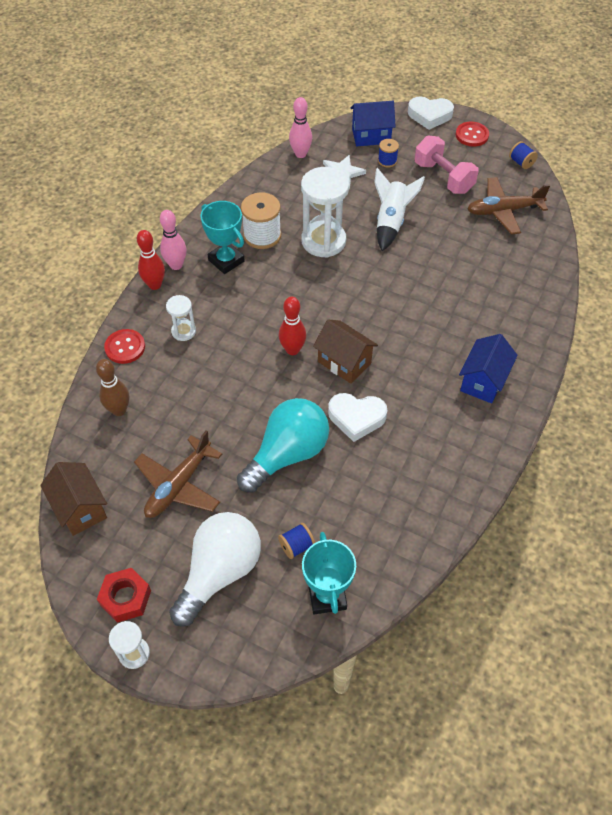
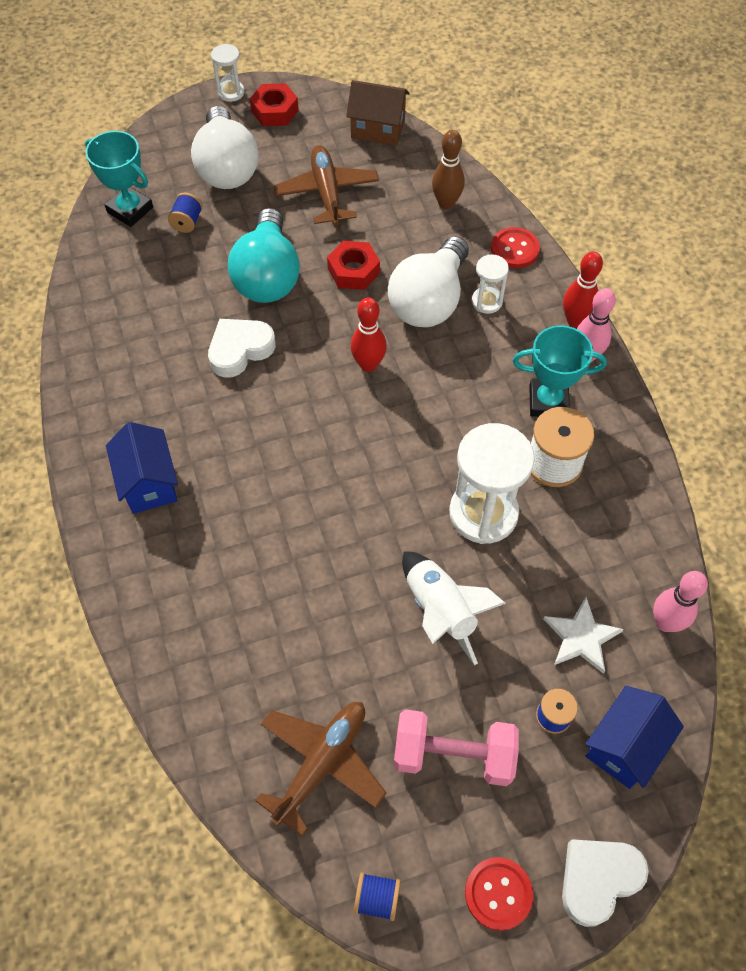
camera: 135 degrees right, 5 degrees up
(213, 357) = (429, 301): none -> white light bulb
(232, 412) = (353, 271): none -> red nut
(344, 362) = (306, 392): brown house -> none

